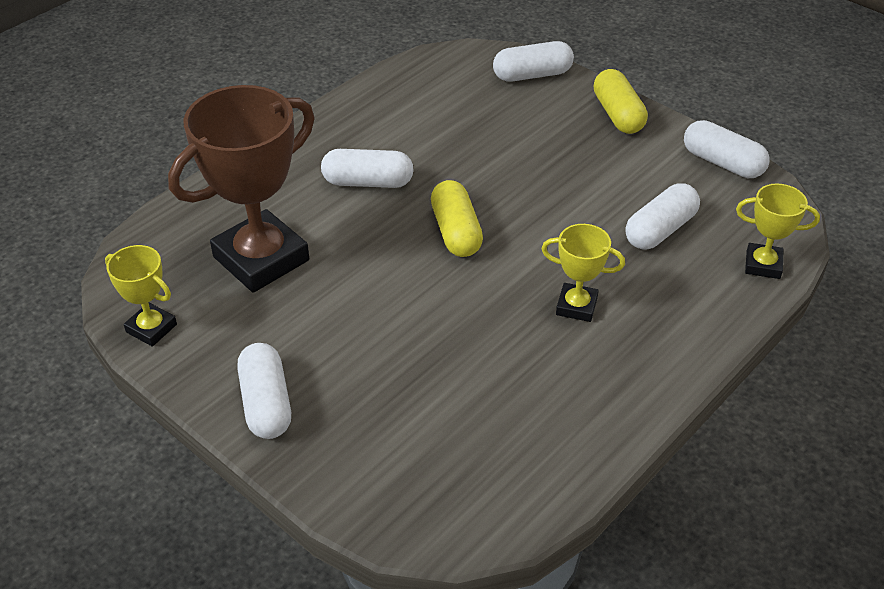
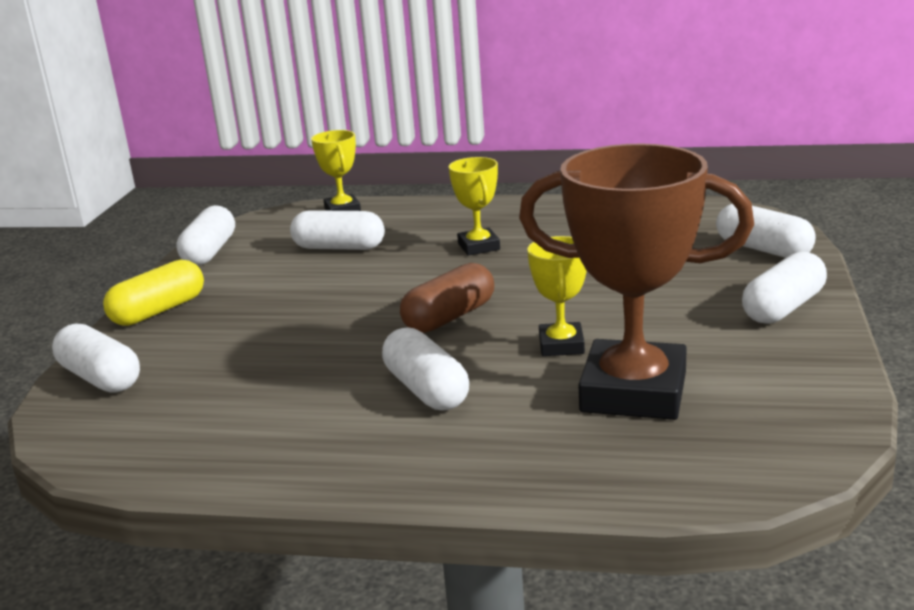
camera: 120 degrees left, 20 degrees down
(151, 328) = (822, 400): yellow trophy -> yellow trophy (561, 345)
(371, 477) = (763, 249): none -> white capsule
(456, 232) = (449, 317): yellow capsule -> brown capsule

